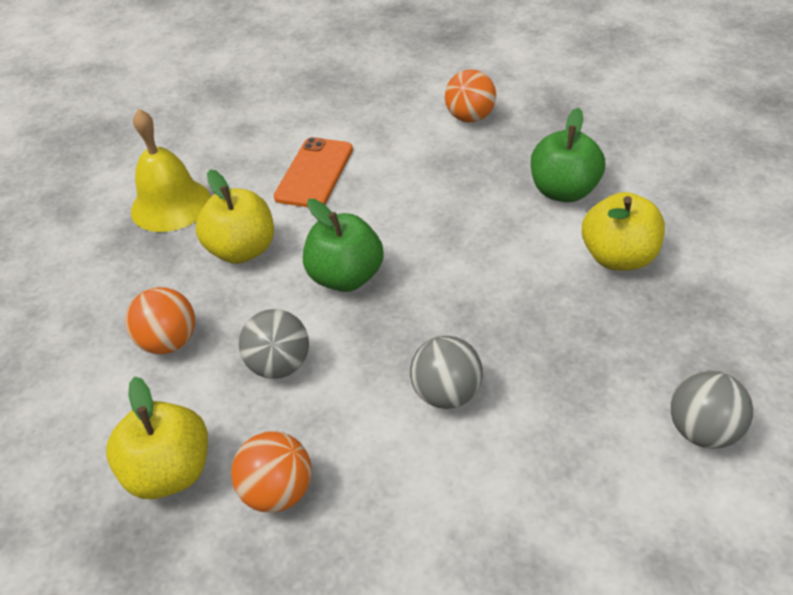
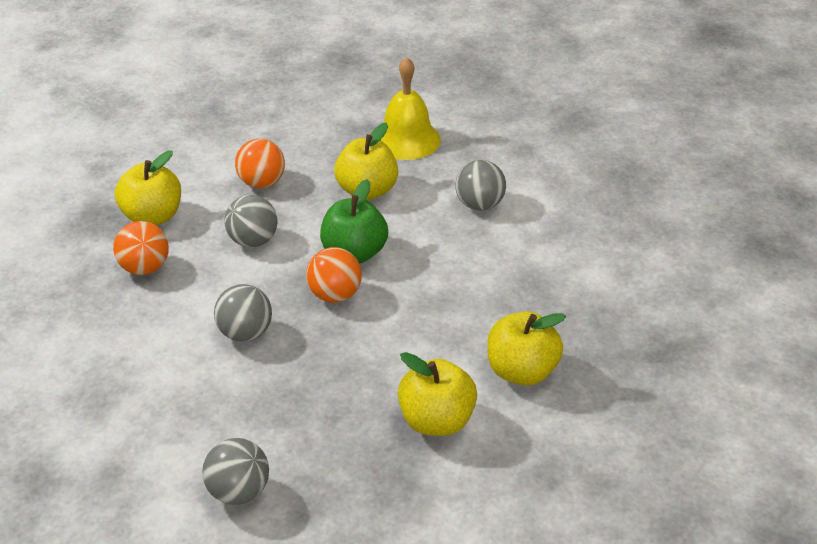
camera: 70 degrees right, 5 degrees down
(314, 173) = (479, 205): orange phone -> grey ball
(470, 117) = (613, 286): orange ball -> orange ball (335, 295)
(563, 191) = (521, 371): green apple -> yellow apple

